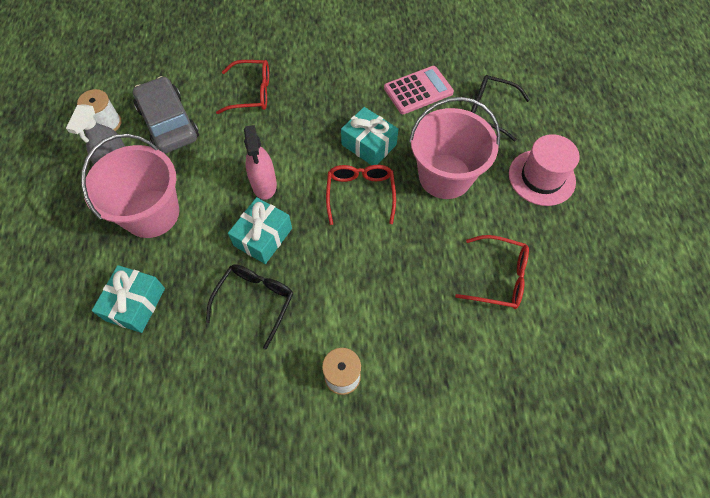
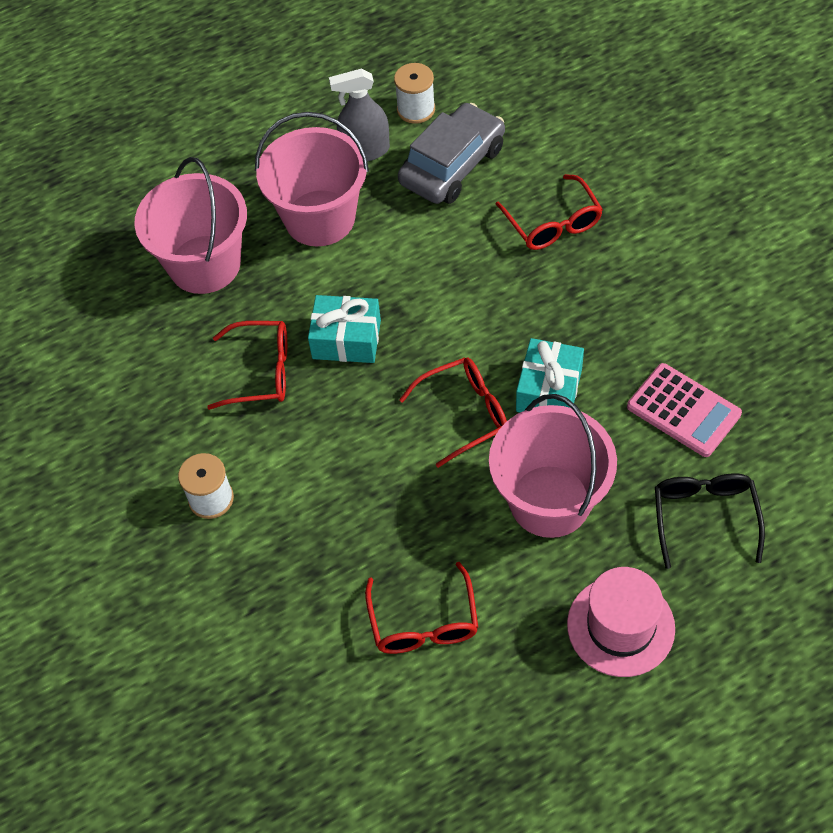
camera: 70 degrees right, 5 degrees down
(135, 304) = (204, 264): turquoise gift -> pink bucket
(255, 301) = (261, 372): black glasses -> red glasses
(264, 184) = (420, 305): pink spray bottle -> none

